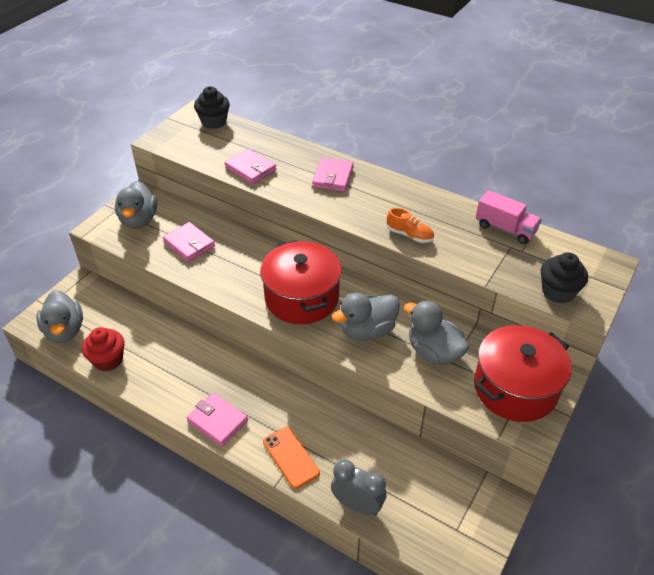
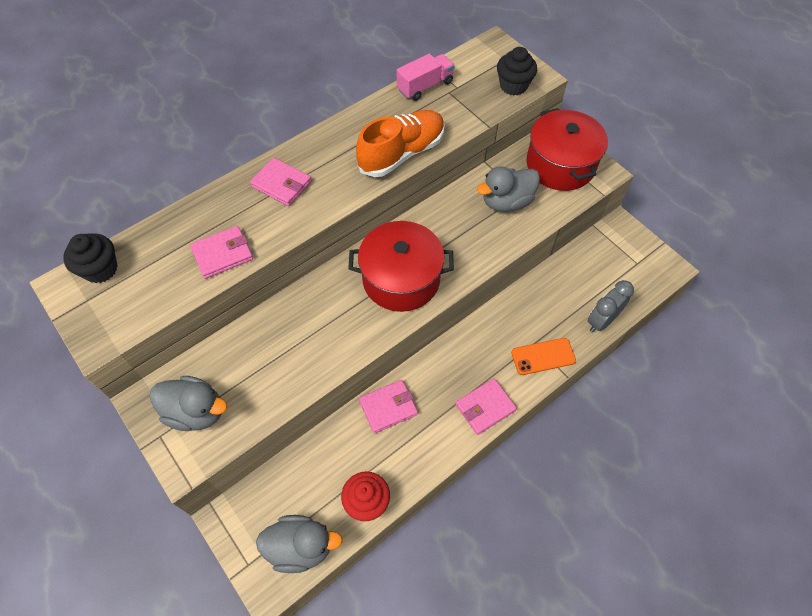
camera: 70 degrees left, 15 degrees up
(189, 244) = (270, 364): pink wallet -> pink wallet (388, 407)
(367, 331) = (464, 240): grey duck -> none
(409, 235) = (402, 153): orange shoe -> orange shoe, size x2.00

